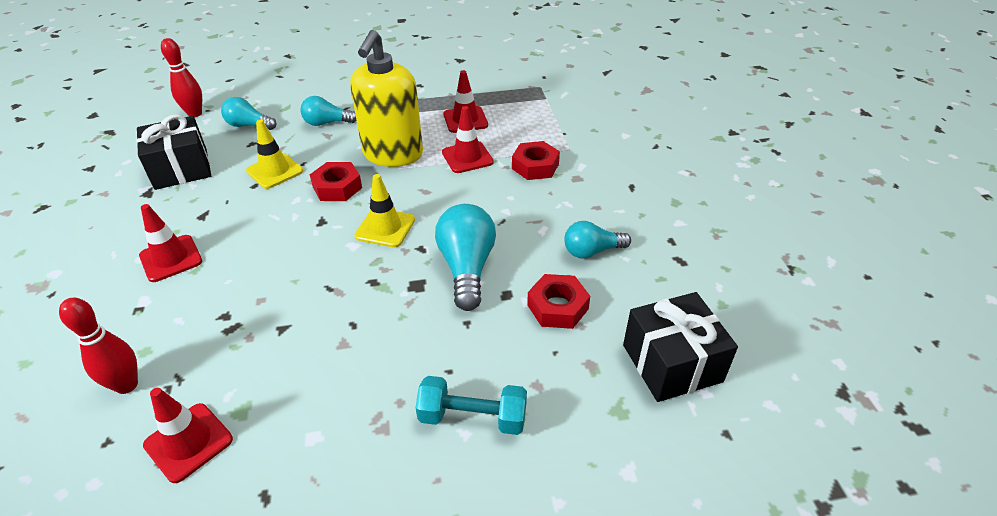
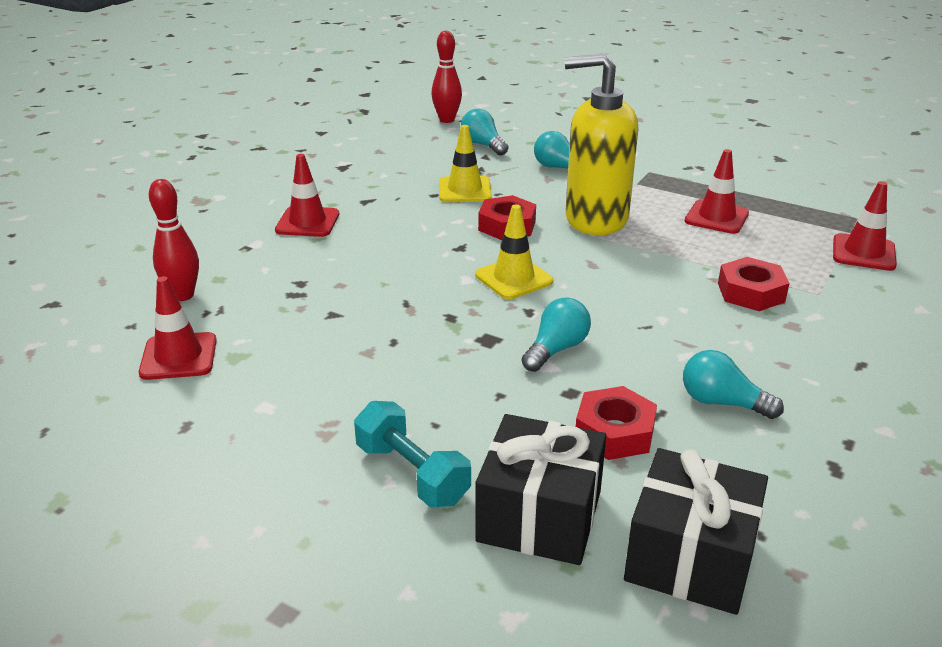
camera: 40 degrees right, 10 degrees down
(181, 169) = (388, 159): black gift -> black gift (539, 516)
(393, 154) = (595, 219): yellow soap dispenser -> yellow soap dispenser turned 45 degrees clockwise
(467, 157) = (676, 252): red traffic cone -> red traffic cone (863, 253)
(467, 268) = (556, 349): turquoise light bulb -> turquoise light bulb, size x0.63

